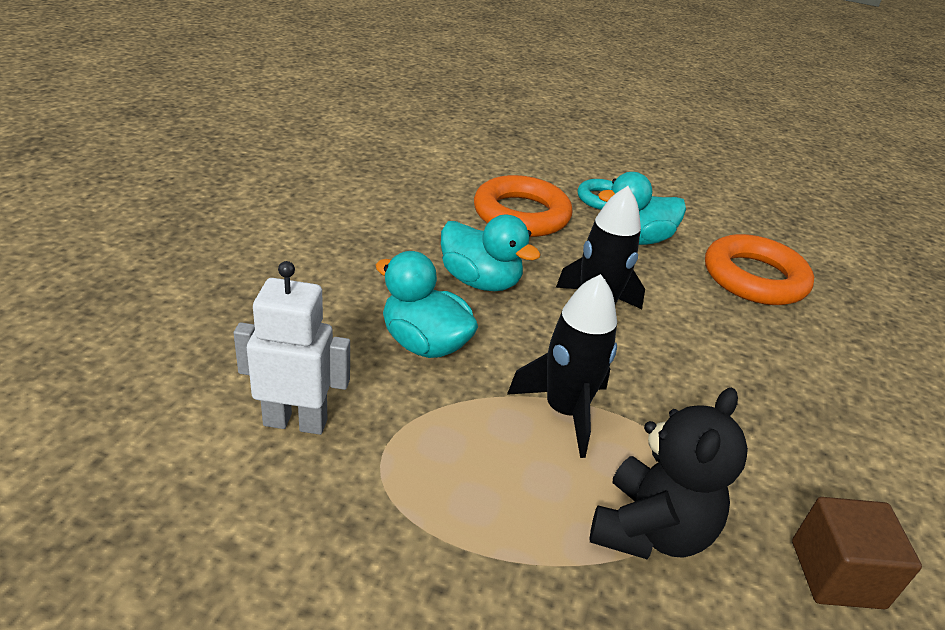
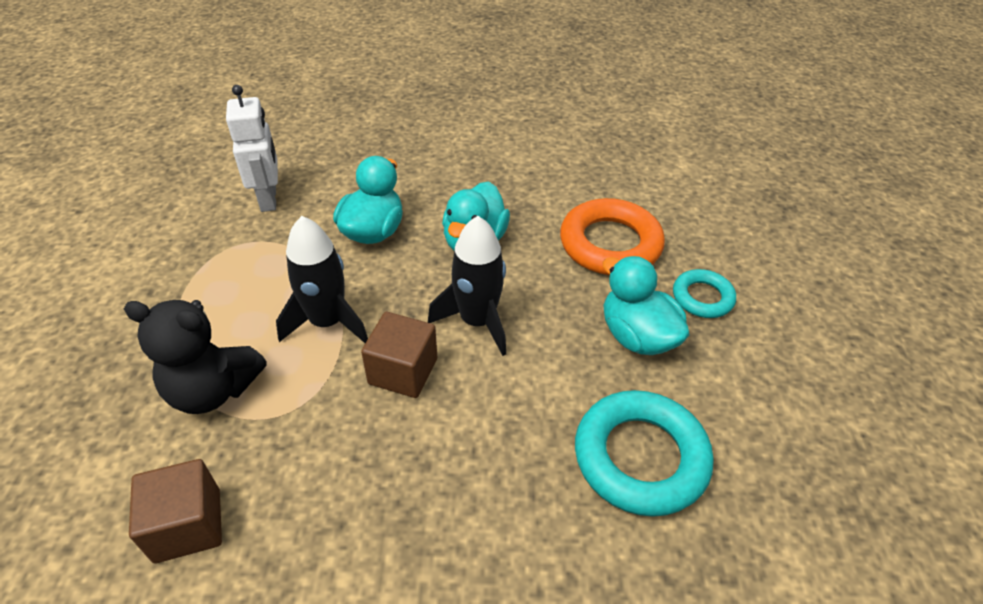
camera: 75 degrees right, 10 degrees up
(649, 372) = (403, 371): none -> brown cube
(754, 278) = (640, 457): orange ring -> turquoise ring

